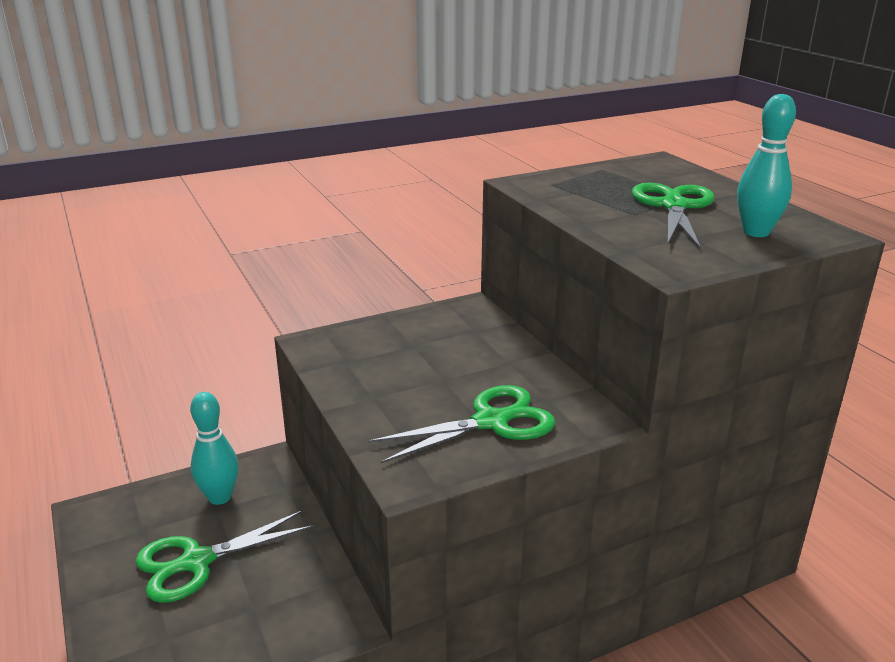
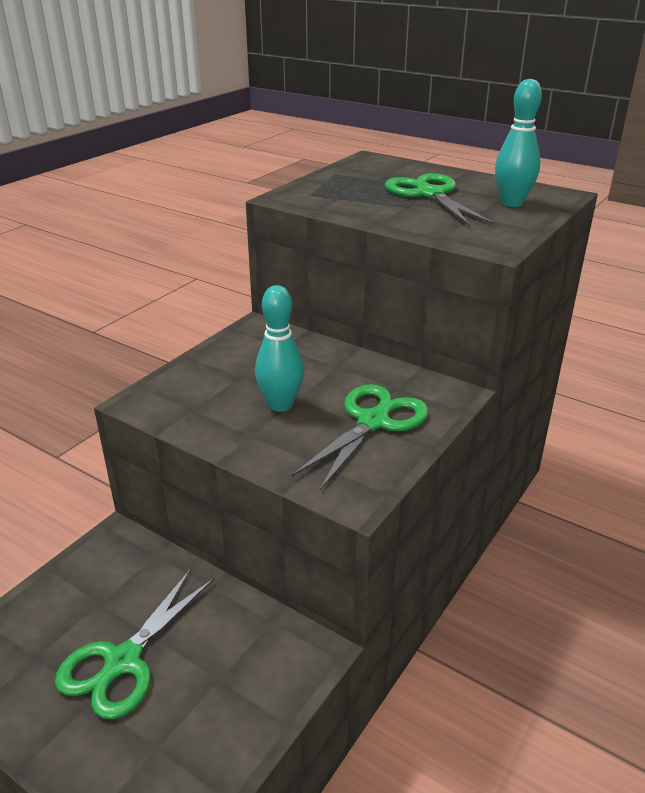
camera: 30 degrees left, 5 degrees up
(219, 497) = (93, 590): turquoise bowling pin -> turquoise bowling pin (280, 405)

